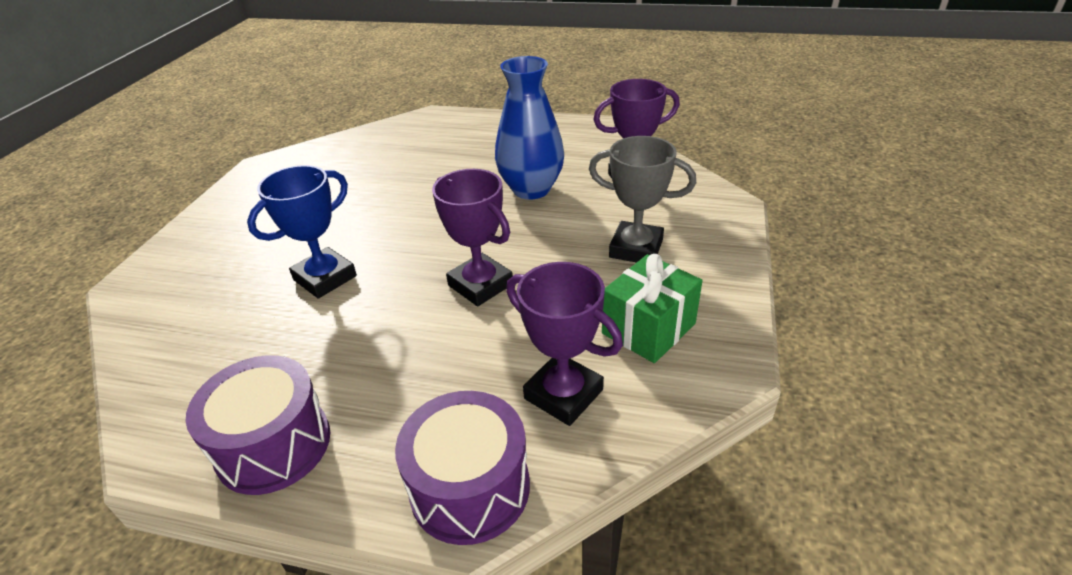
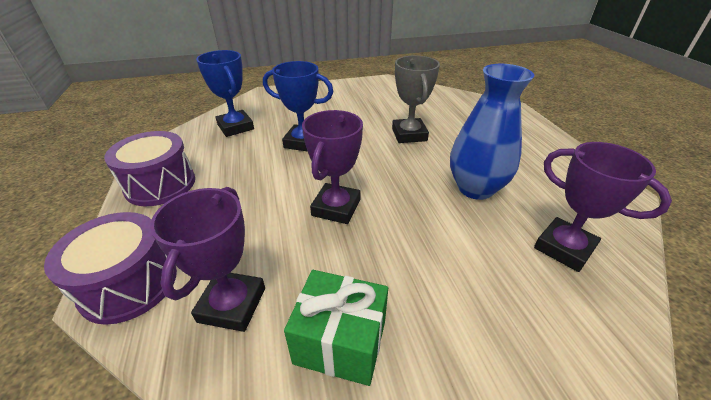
camera: 60 degrees right, 0 degrees up
(200, 337) = (236, 127): none -> blue trophy
(636, 248) = (454, 289): grey trophy -> grey trophy (409, 135)

